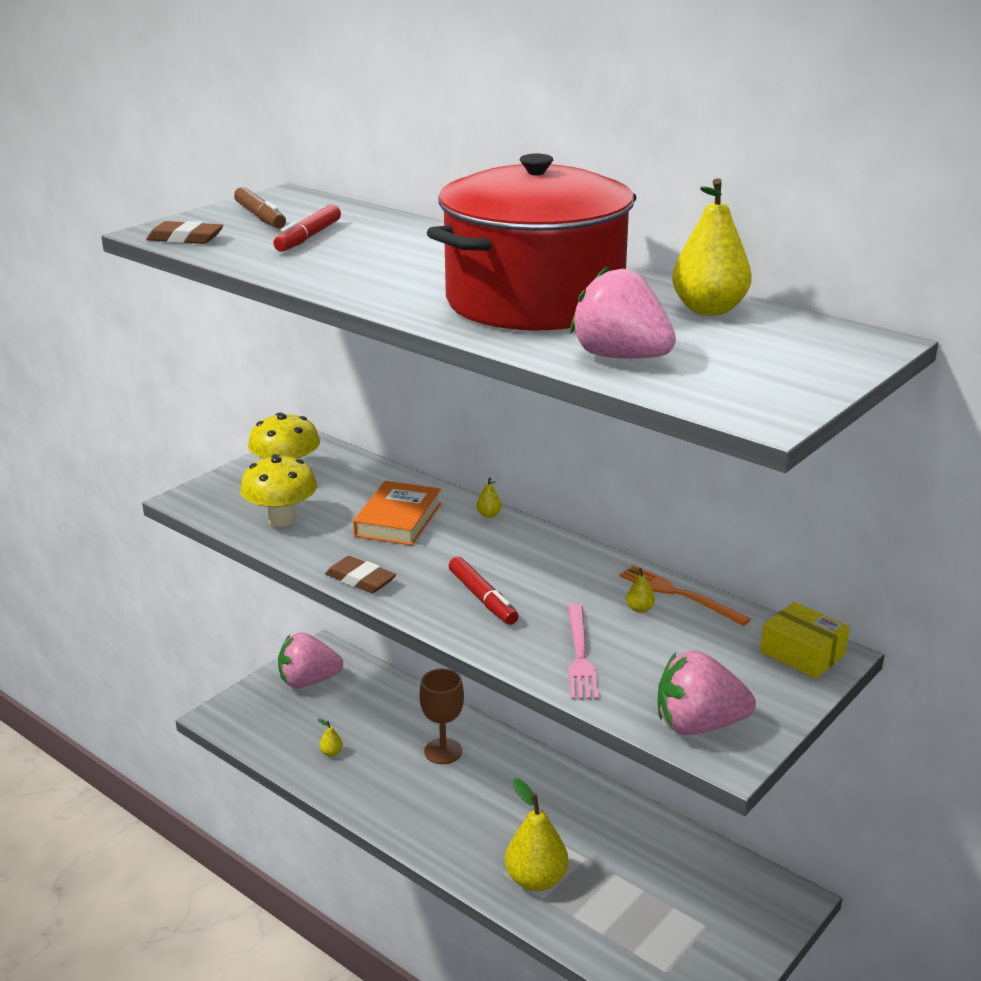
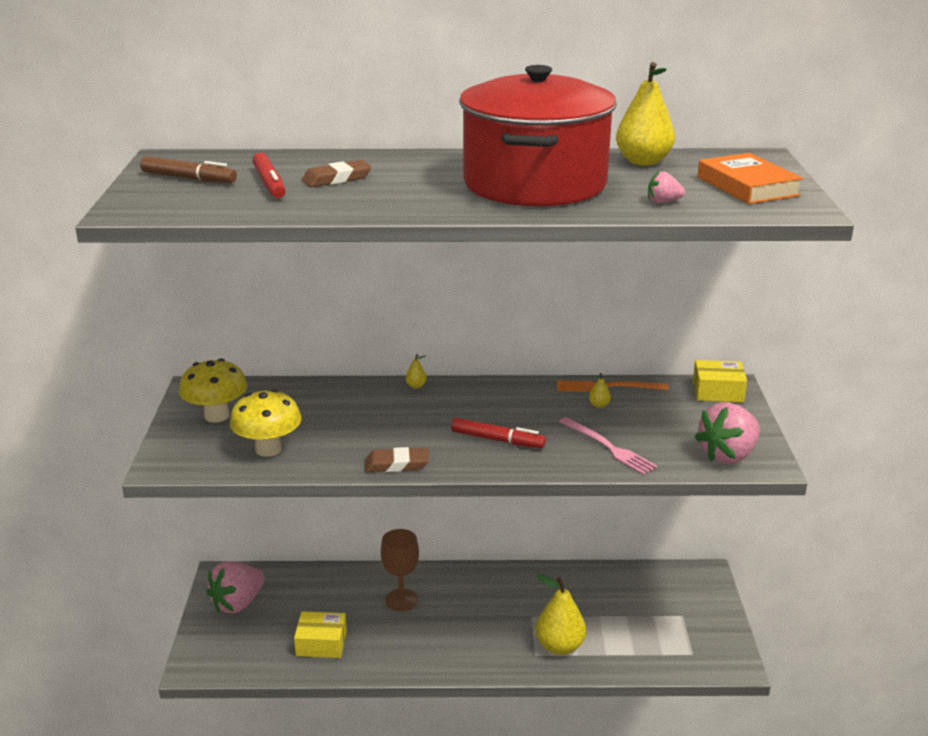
camera: 40 degrees left, 0 degrees up
(185, 238) = (166, 209): brown eraser -> brown eraser (337, 179)
(331, 753) = (321, 643): yellow pear -> yellow box
(398, 520) = (358, 414): orange book -> orange book (747, 186)
(621, 357) = (663, 202): pink strawberry -> pink strawberry, size x0.47

